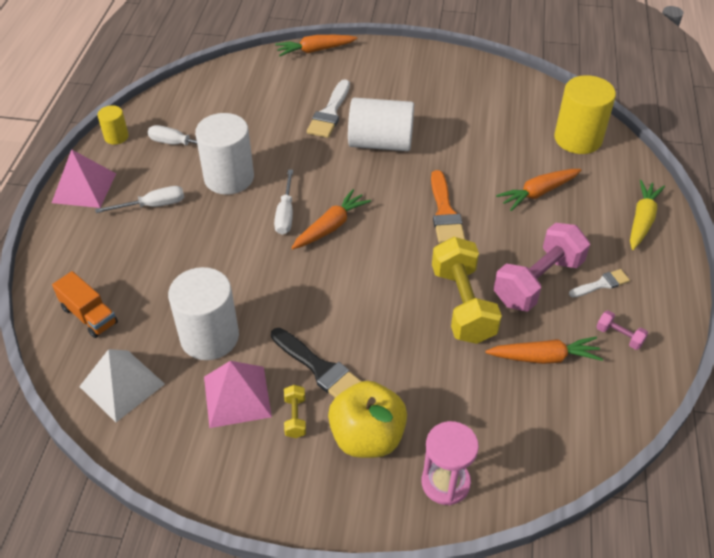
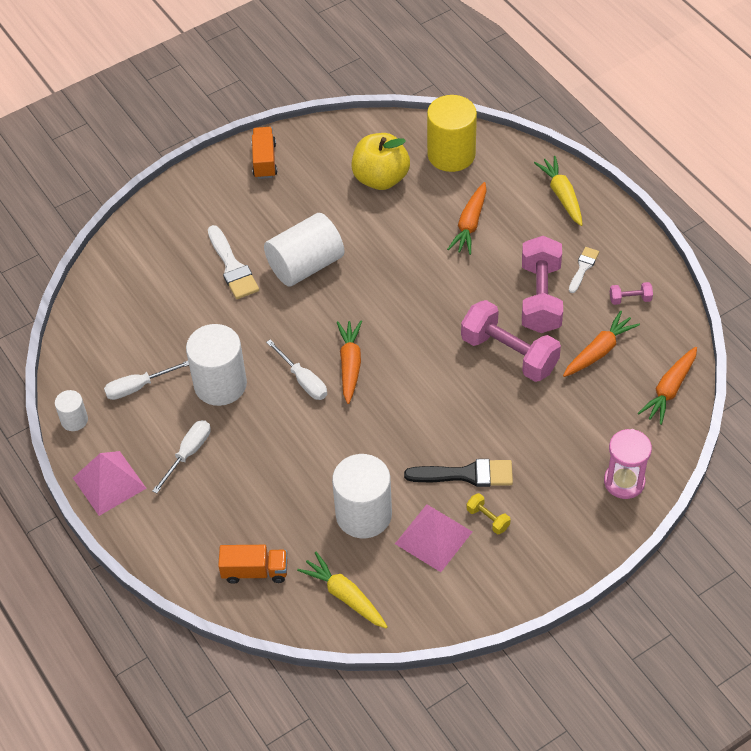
camera: 40 degrees left, 5 degrees up
(116, 137) = (74, 420): yellow cylinder -> white cylinder
(122, 385) = (345, 596): white pyramid -> yellow carrot
(315, 50) = (146, 214): orange carrot -> orange carrot (669, 390)
(367, 437) = (547, 493): yellow apple -> yellow apple (381, 178)
(432, 65) = (264, 161): none -> orange truck
(444, 212) = (420, 290): orange brush -> none
(462, 304) = (509, 354): yellow dumbbell -> pink dumbbell

